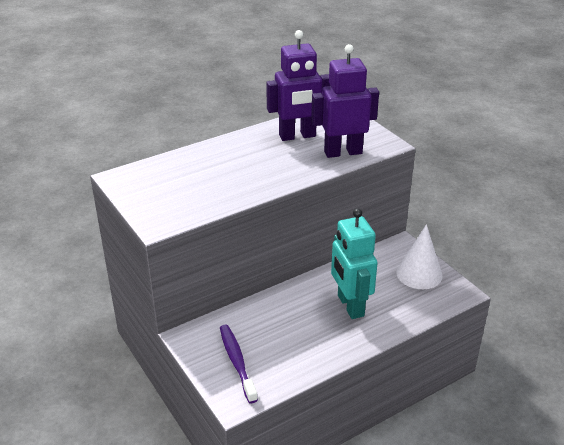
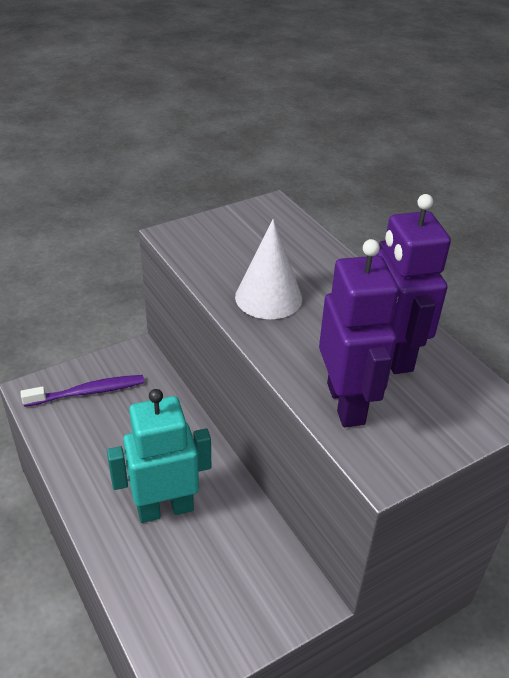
camera: 90 degrees right, 5 degrees up
(419, 274) = (229, 614): white cone -> white cone (268, 297)

